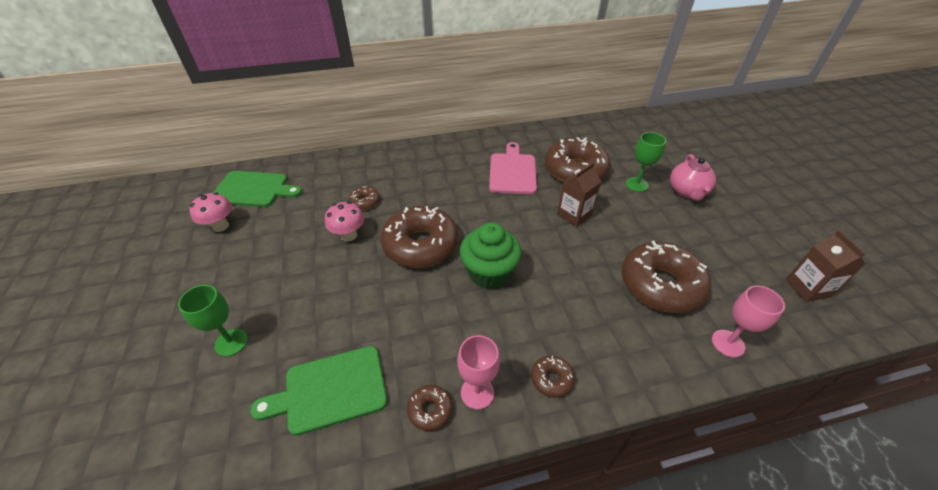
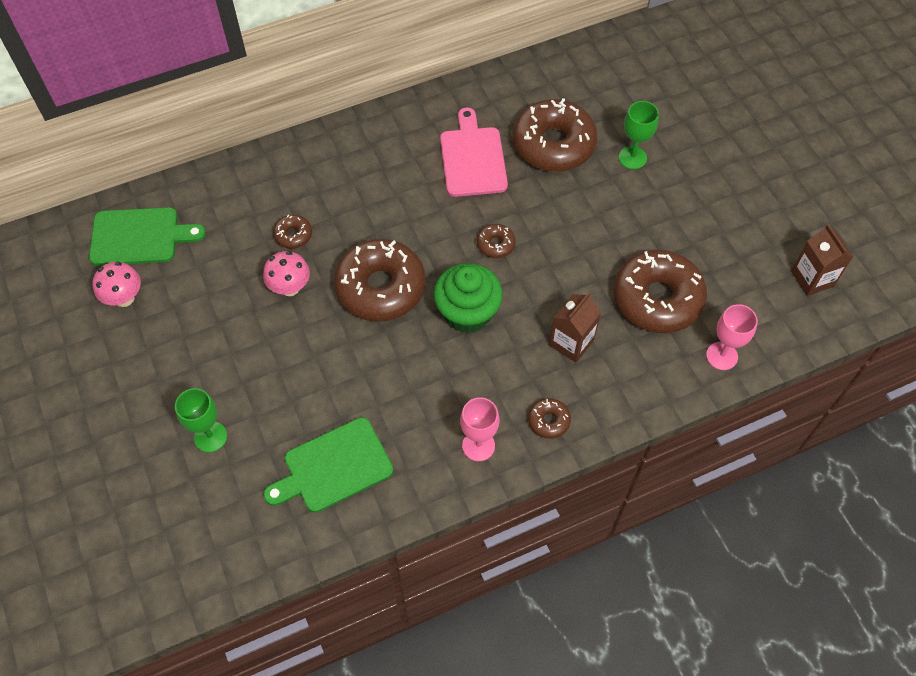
camera: 10 degrees left, 15 degrees up
(430, 410) = (436, 469): brown donut -> brown donut (495, 244)
(574, 215) = (557, 217): brown carton -> brown carton (571, 342)
(687, 191) = (694, 161): pink teapot -> none

